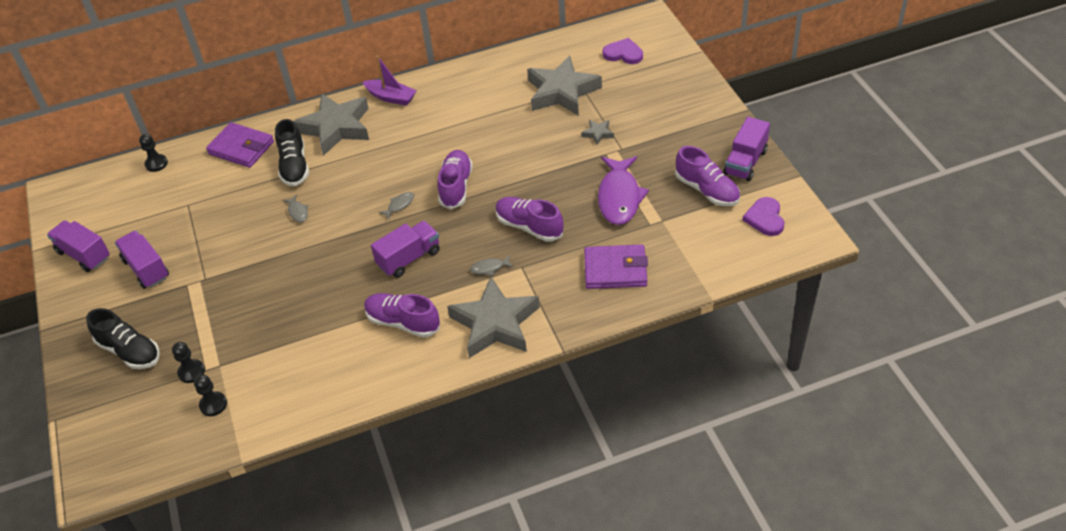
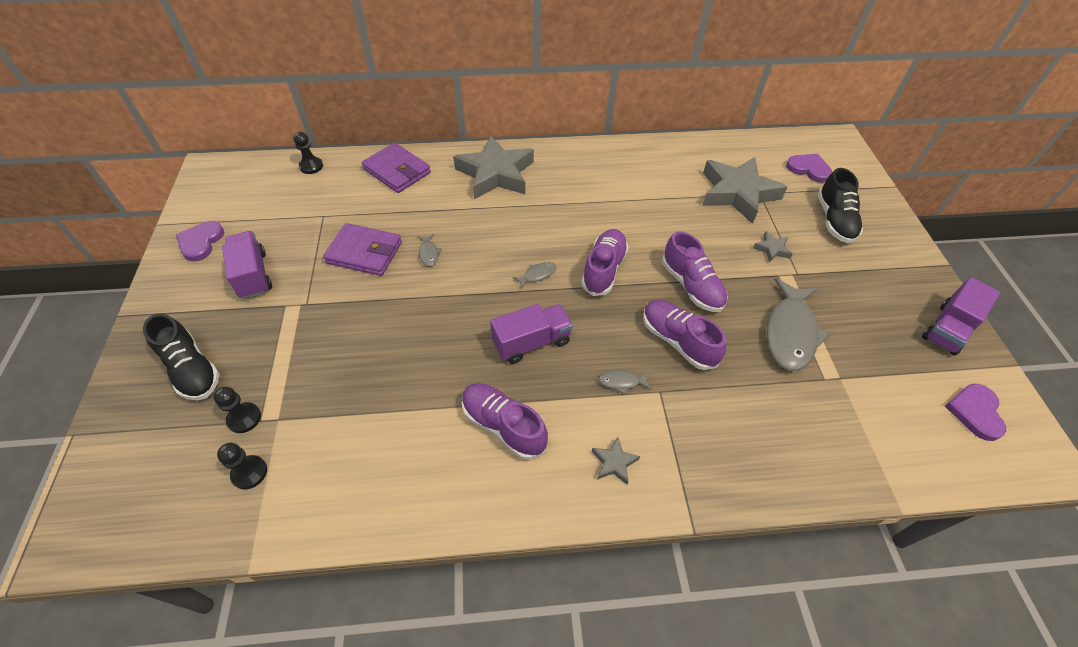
camera: 10 degrees right, 5 degrees up
(84, 255) = (201, 242): purple truck -> purple heart
(294, 166) = (442, 203): black shoe -> black shoe (834, 220)
(391, 97) = (559, 157): purple boat -> none
(495, 324) = (614, 463): grey star -> grey star, size x0.41
(615, 270) = (776, 430): purple wallet -> purple wallet (364, 252)
(619, 197) = (790, 333): purple fish -> grey fish
(707, 190) = (899, 352): purple shoe -> purple shoe (691, 286)

